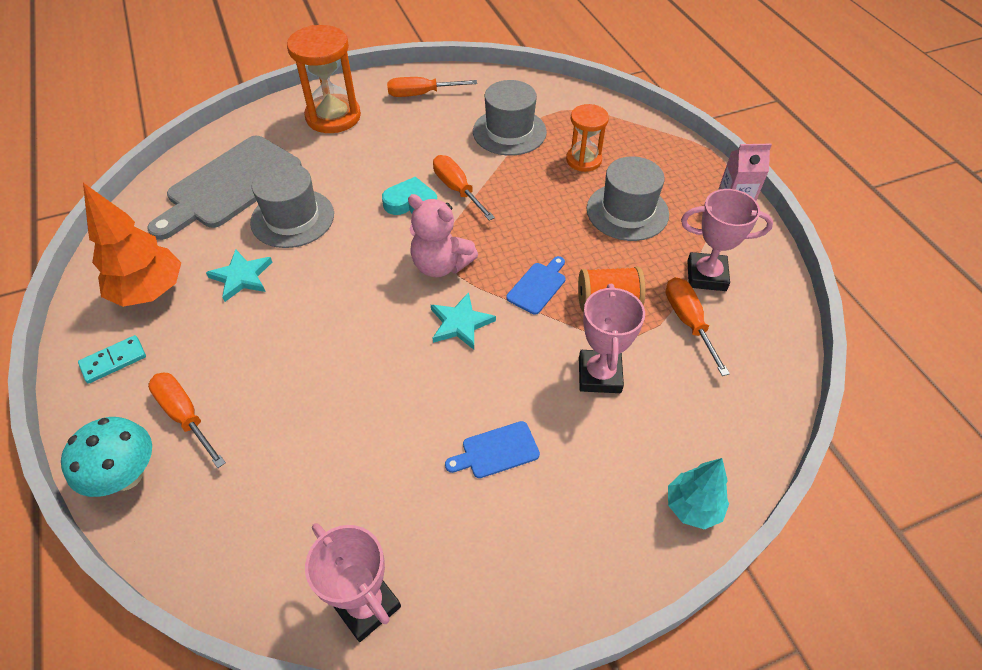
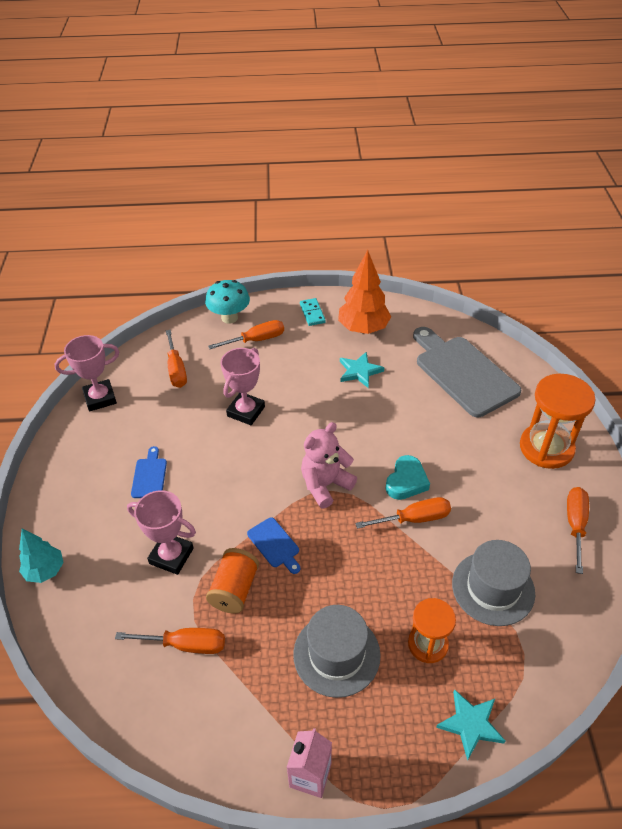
camera: 110 degrees right, 5 degrees down
(272, 508) = (176, 369): none -> orange screwdriver
(292, 218) = (412, 404): grey hat -> none
(460, 323) = (261, 483): turquoise star -> turquoise star (471, 724)
(706, 275) = (227, 688): pink trophy -> pink trophy (246, 411)

